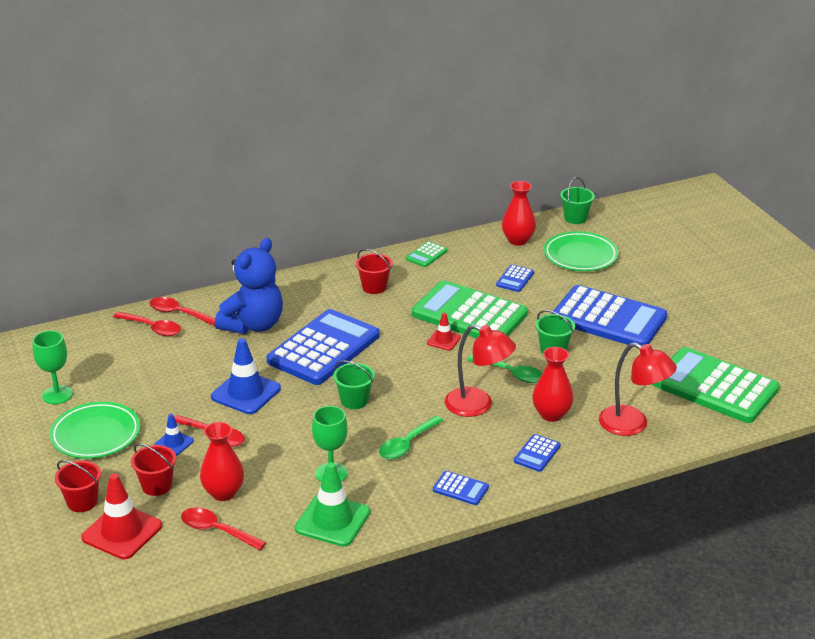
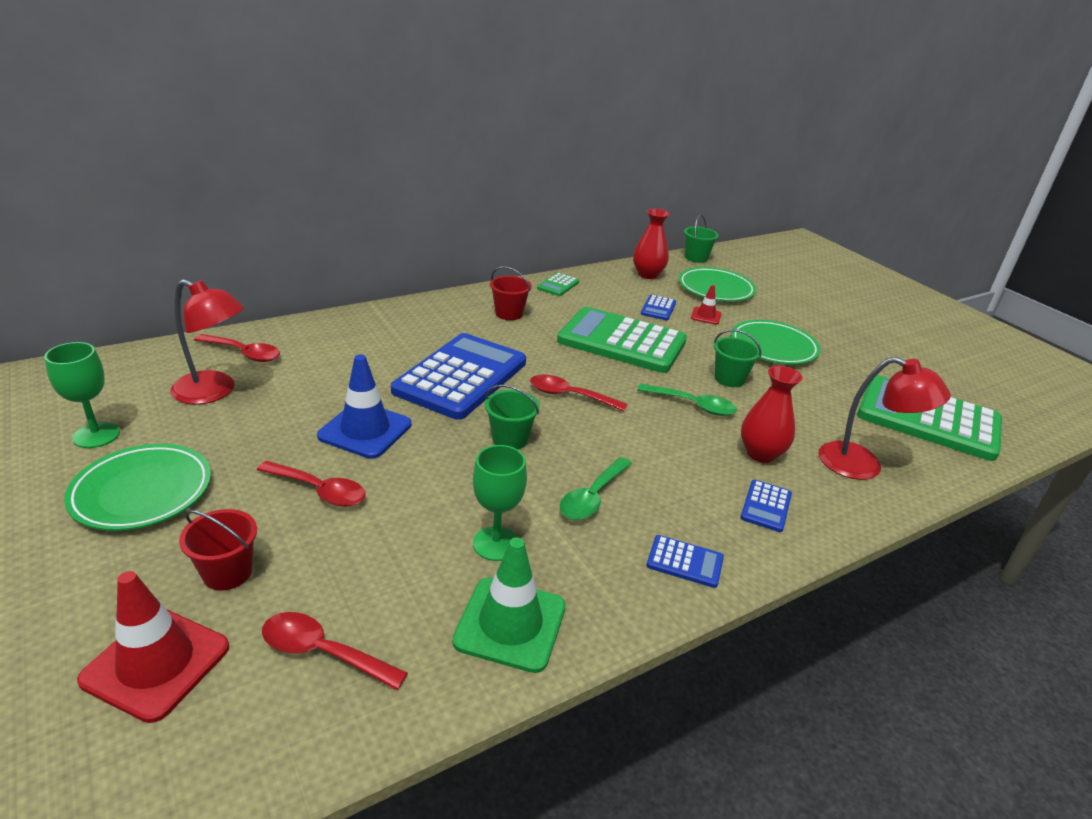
camera: 10 degrees left, 0 degrees up
(82, 502) = (96, 607): red bucket -> none
(174, 443) = (260, 502): blue traffic cone -> none
(178, 313) = (279, 337): red spoon -> red spoon (569, 396)
(223, 493) = (334, 581): red vase -> none
(253, 325) = (372, 351): blue teddy bear -> none
(443, 340) = (601, 368): red traffic cone -> red traffic cone (706, 316)
(478, 406) = (667, 444): red lamp -> red lamp (214, 392)
(608, 318) = (773, 347): blue calculator -> green plate

